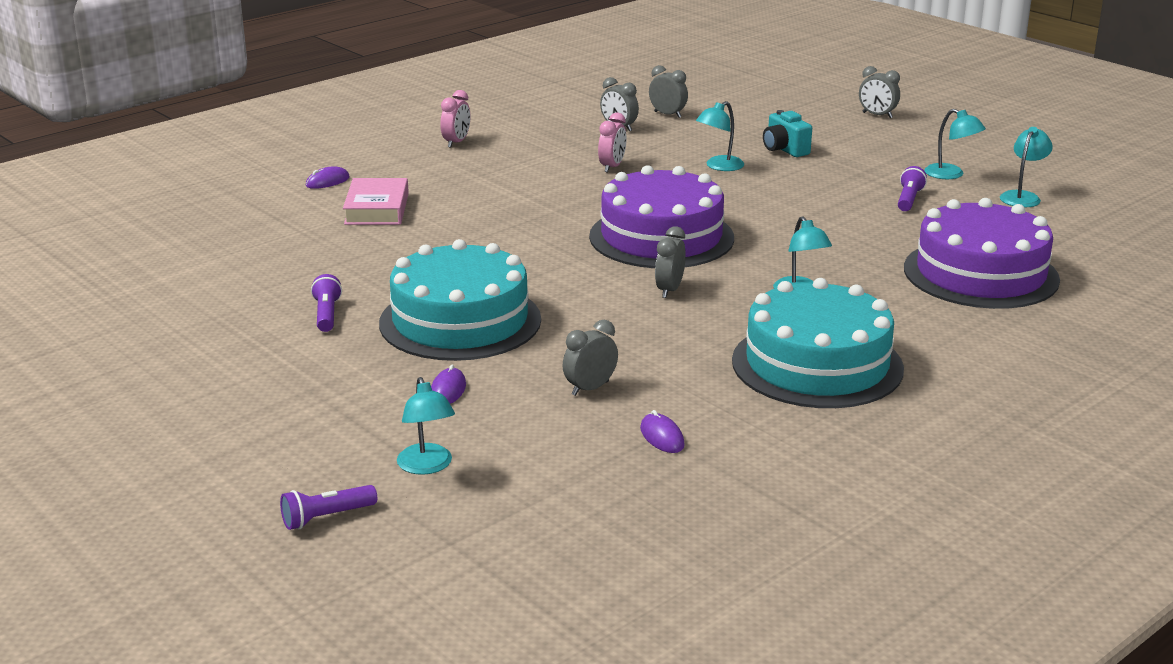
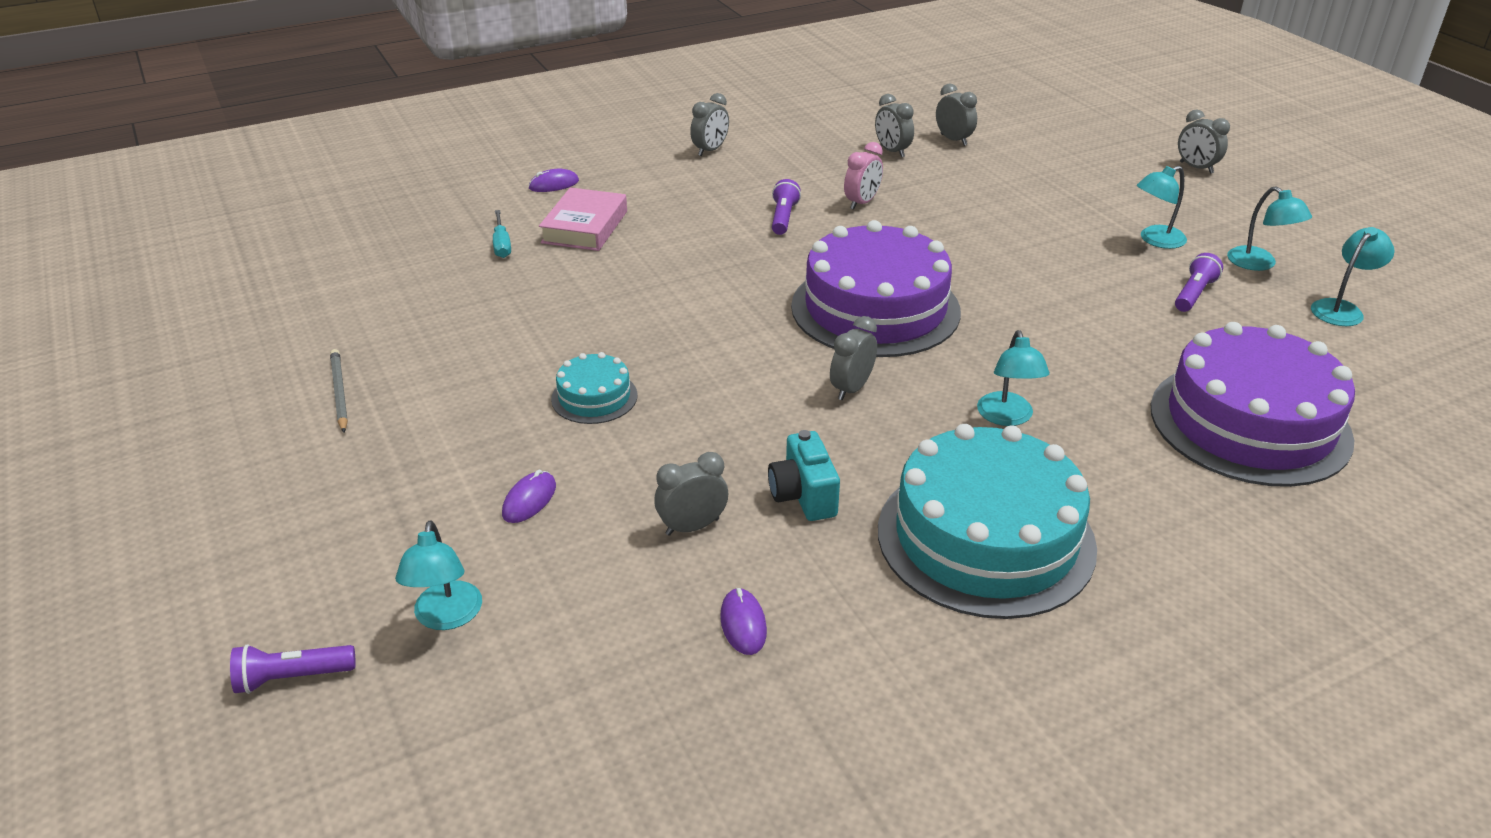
camera: 15 degrees right, 10 degrees up
(233, 345) = (339, 392): none -> grey pencil
(309, 229) = (502, 244): none -> turquoise screwdriver
(327, 314) = (458, 364): purple flashlight -> purple flashlight (783, 218)
(456, 142) = (710, 150): pink clock -> grey clock
(460, 321) = (594, 397): turquoise cake -> turquoise cake, size x0.46
(719, 166) = (983, 217): turquoise lamp -> turquoise lamp (1155, 240)
(784, 150) = (1068, 203): turquoise camera -> turquoise camera (803, 496)

